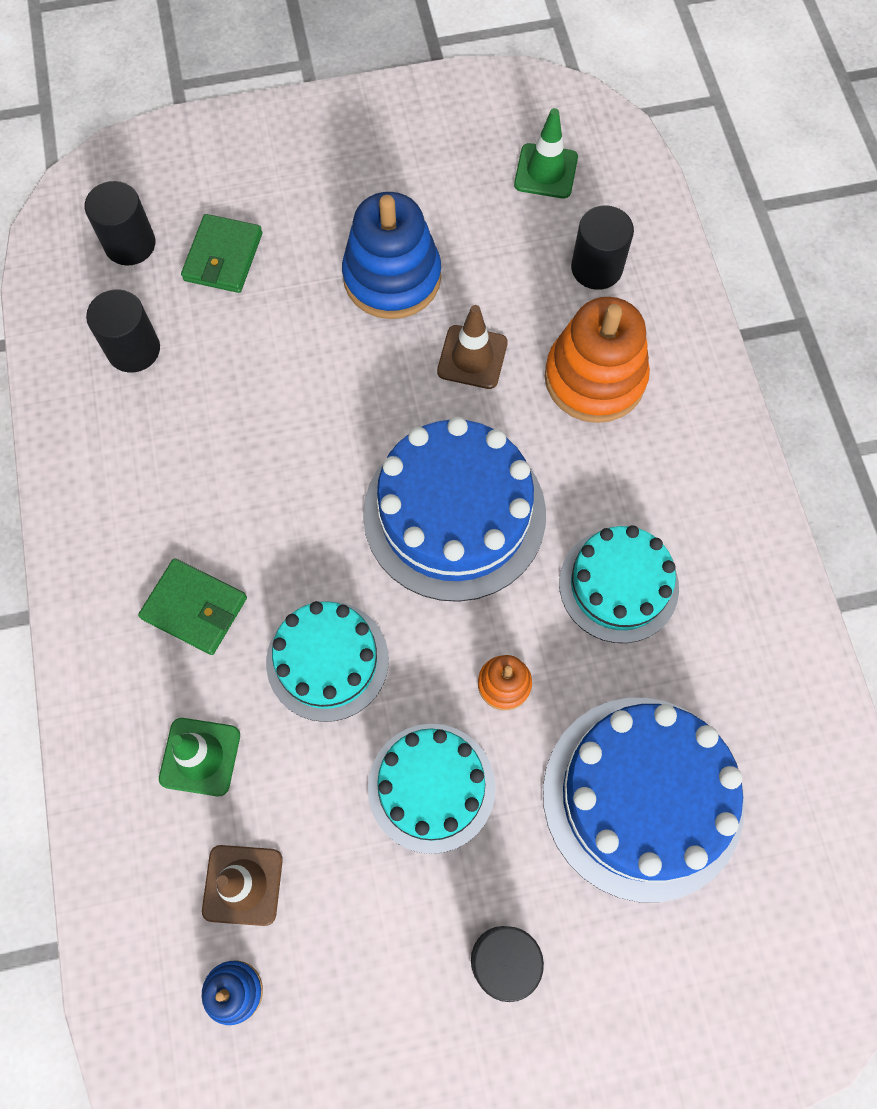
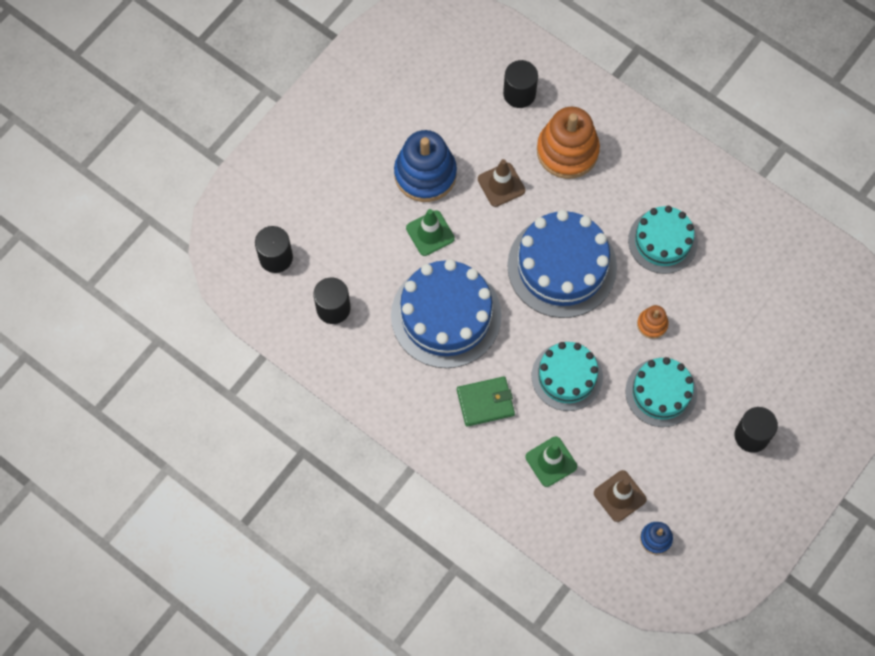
camera: 40 degrees left, 0 degrees up
(223, 257) = (330, 227): green wallet -> none
(546, 171) = (449, 60): green traffic cone -> green traffic cone (430, 233)
(642, 797) = (750, 324): blue cake -> blue cake (446, 315)

